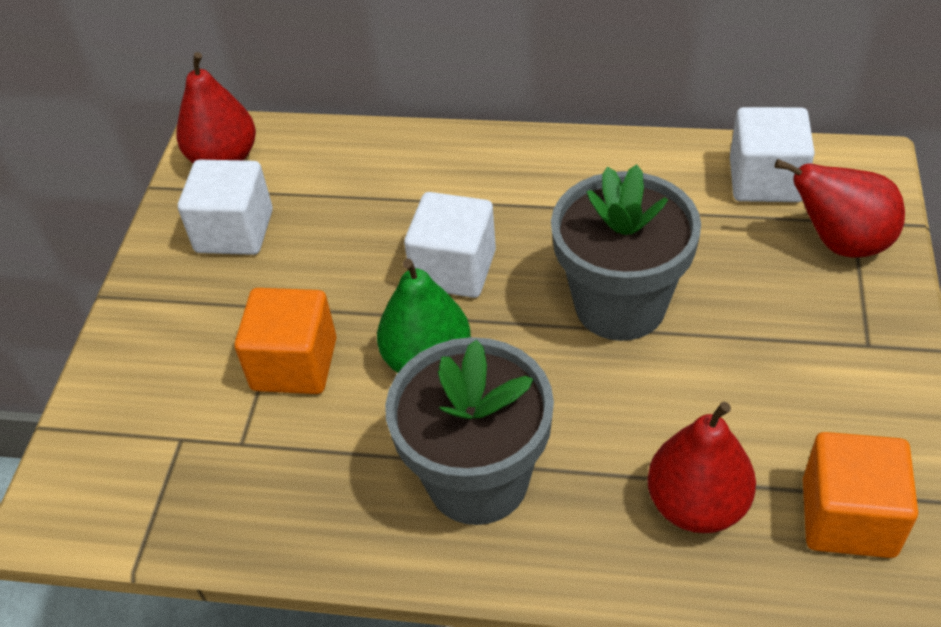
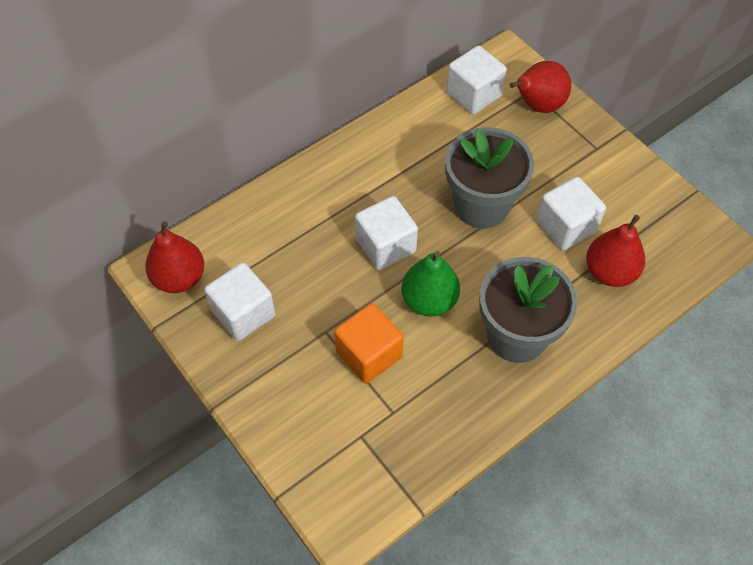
camera: 50 degrees left, 10 degrees up
(703, 405) = (566, 226): none -> white cube
(848, 517) = (665, 231): orange cube -> none

